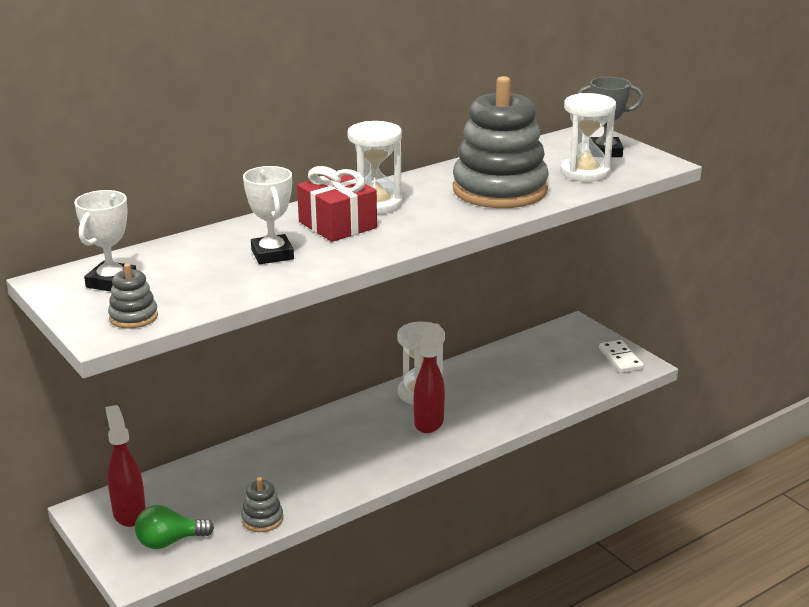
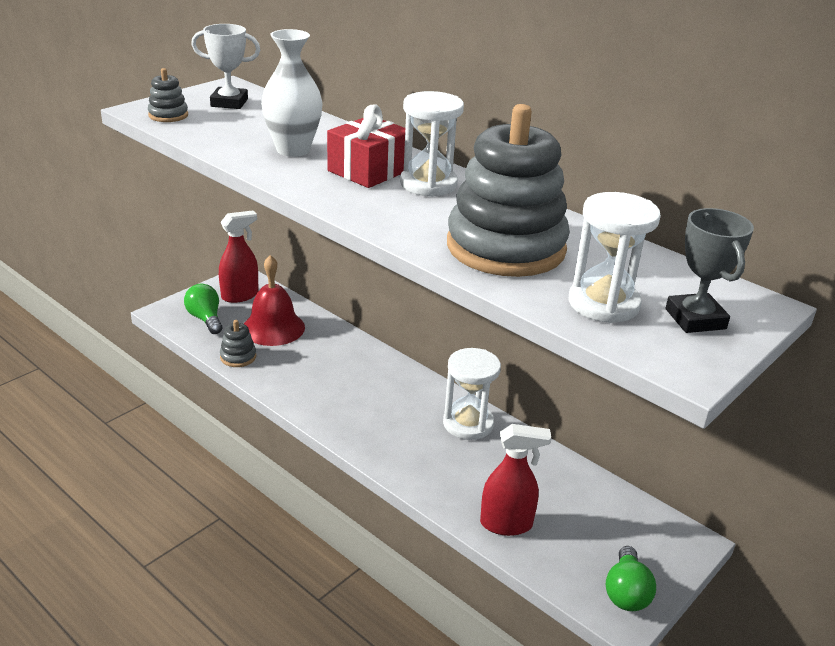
camera: 75 degrees right, 5 degrees up
(214, 492) = (273, 328): none -> red bell
(272, 254) = (293, 150): white trophy -> white vase
(429, 422) = (415, 435): red spray bottle -> red spray bottle (506, 524)
(620, 359) = (626, 592): white domino -> green light bulb

